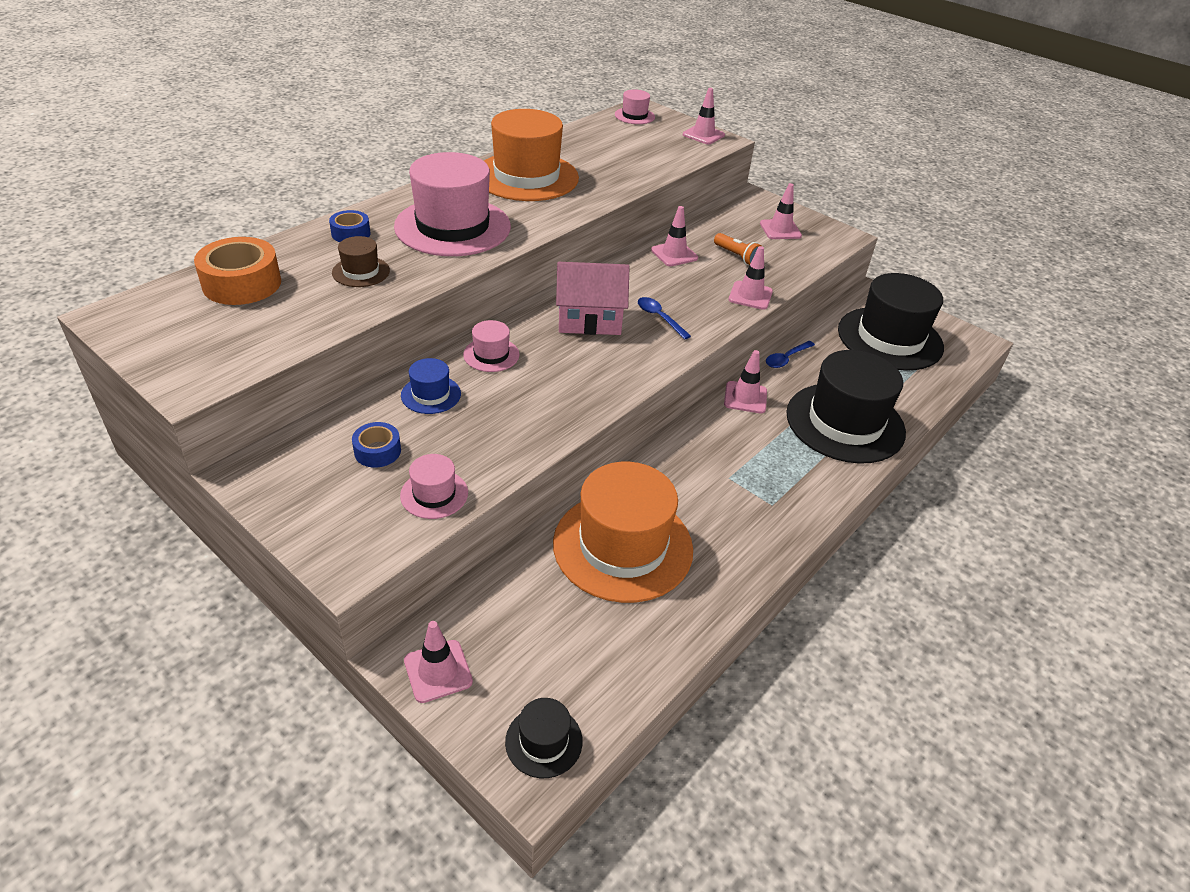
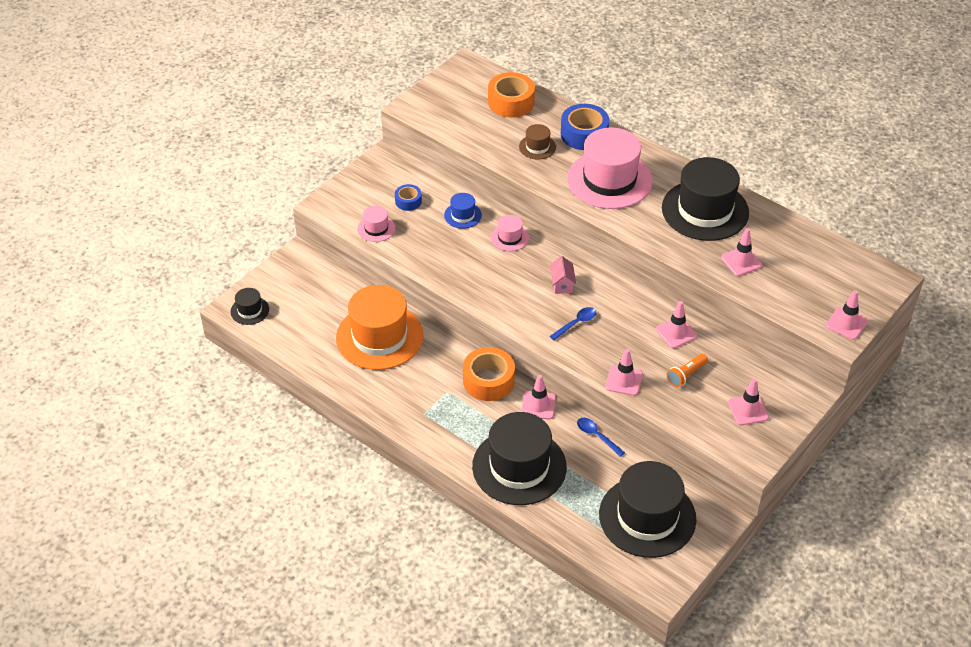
camera: 90 degrees right, 5 degrees up
(351, 233) = (584, 134): blue tape -> blue tape, size x1.80
(438, 671) = (289, 268): pink traffic cone -> pink traffic cone (741, 261)
(526, 177) = (705, 210): orange hat -> black hat
(589, 321) = (562, 284): pink house -> pink house, size x0.54
(634, 116) = (867, 273): pink hat -> none
(707, 436) = (488, 381): none -> orange tape

